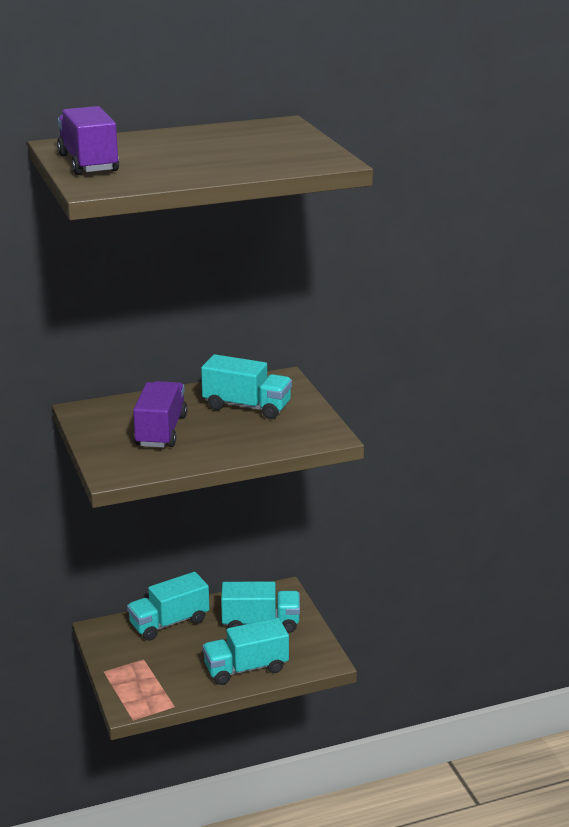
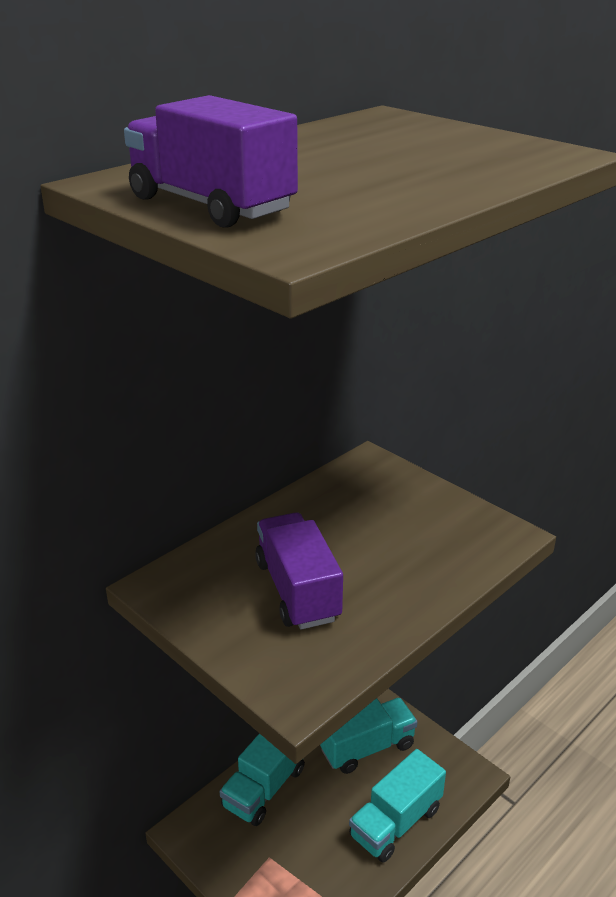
camera: 25 degrees left, 5 degrees up
(247, 406) = (369, 517): turquoise truck -> none

